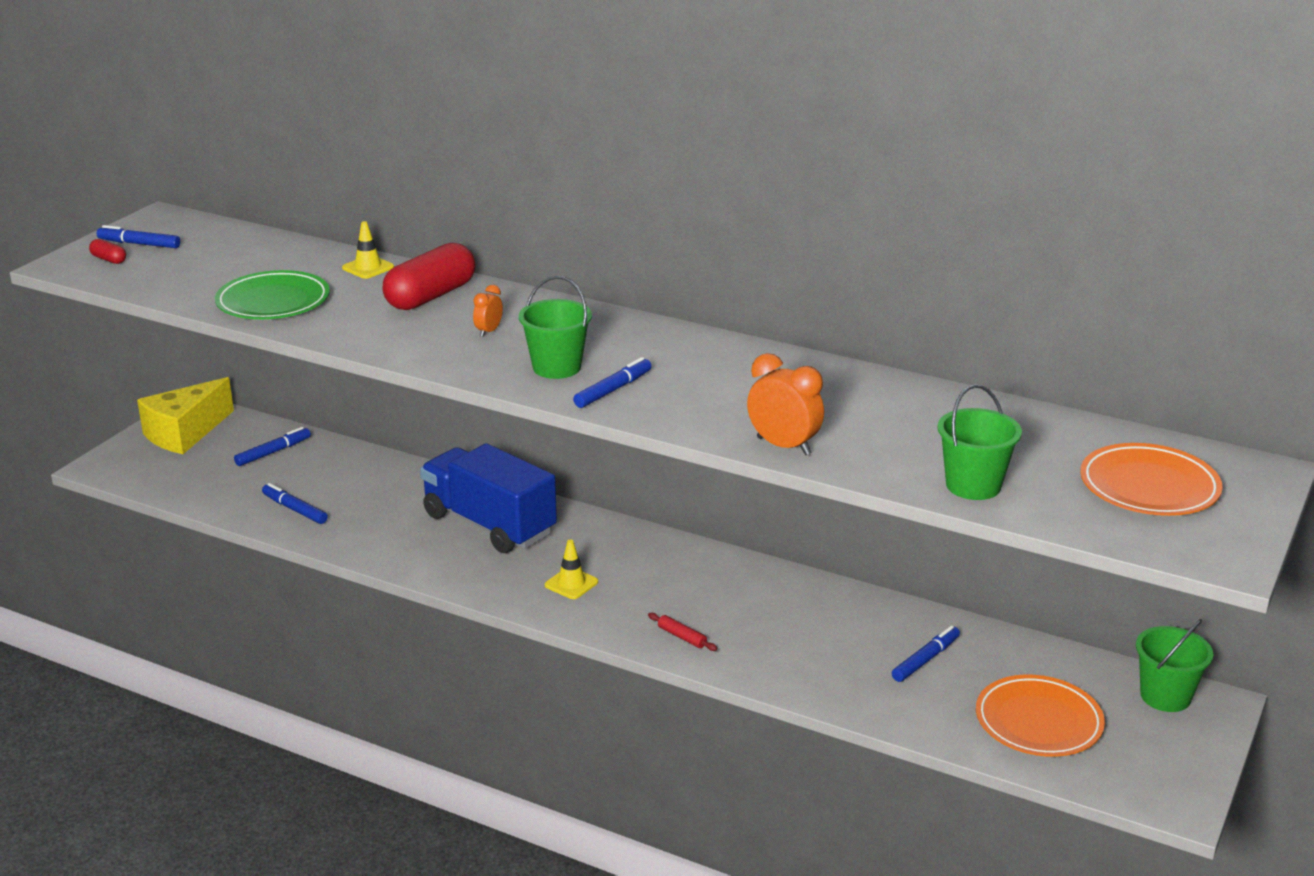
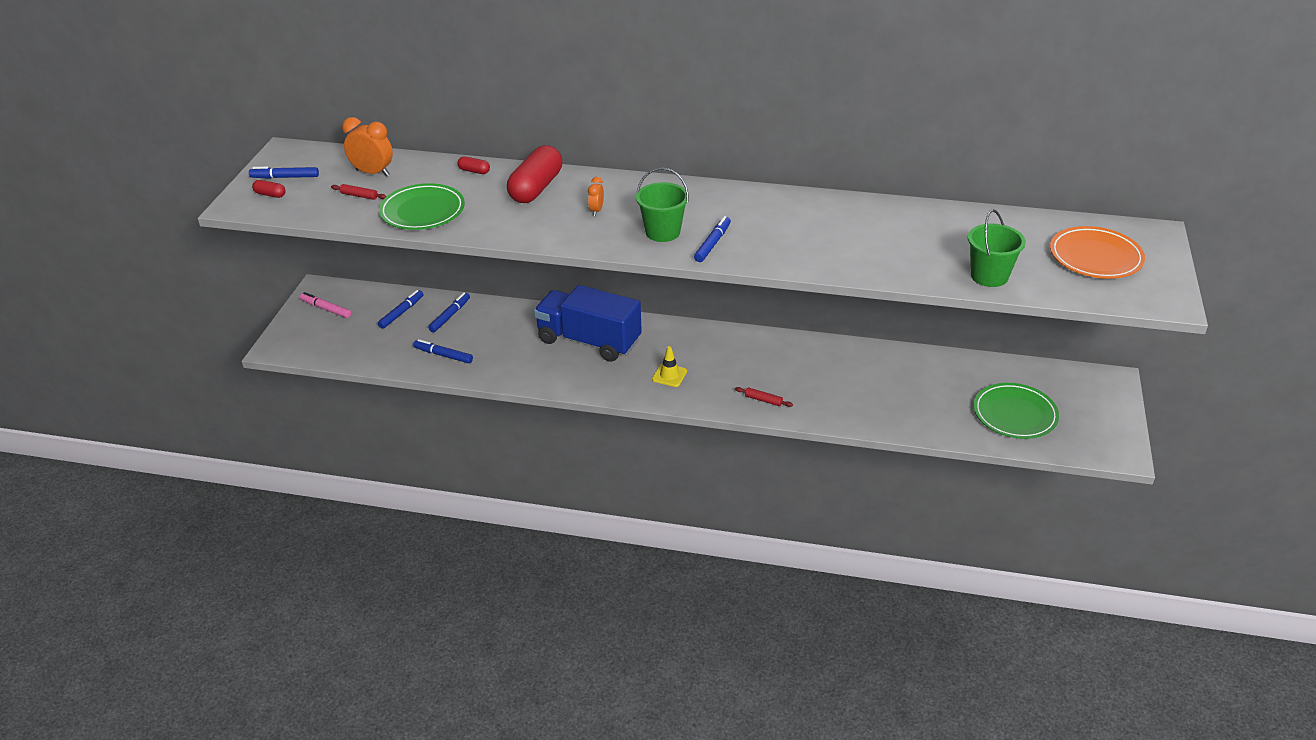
camera: 15 degrees left, 10 degrees up
(185, 433) = (326, 309): yellow cheese -> pink marker
(210, 275) = (359, 196): none -> red rolling pin
(368, 268) = (474, 171): yellow traffic cone -> red capsule
(784, 446) = (852, 268): orange clock -> orange clock (373, 173)
(925, 659) = (925, 385): blue marker -> blue marker (450, 316)
(1038, 722) = (1014, 414): orange plate -> green plate
(1165, 696) = (1080, 381): green bucket -> none

